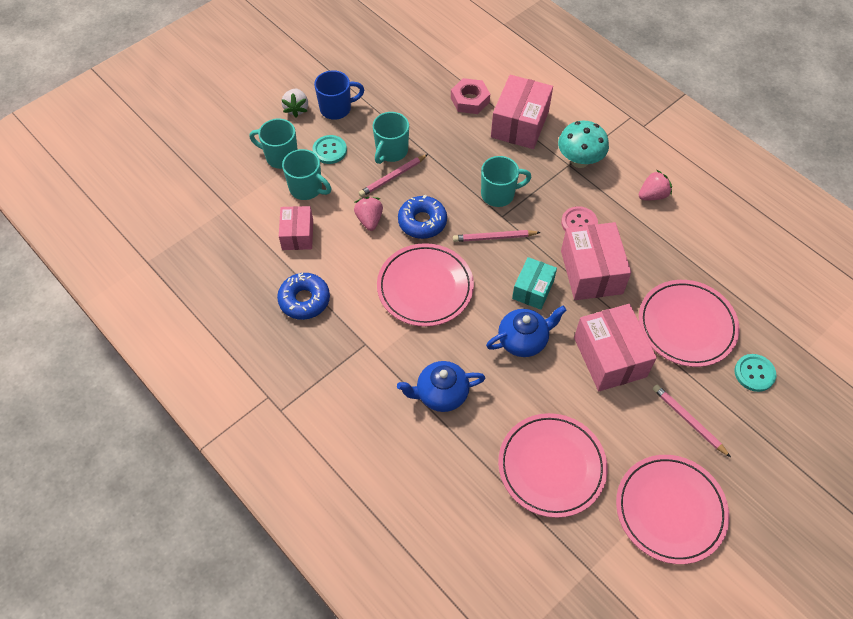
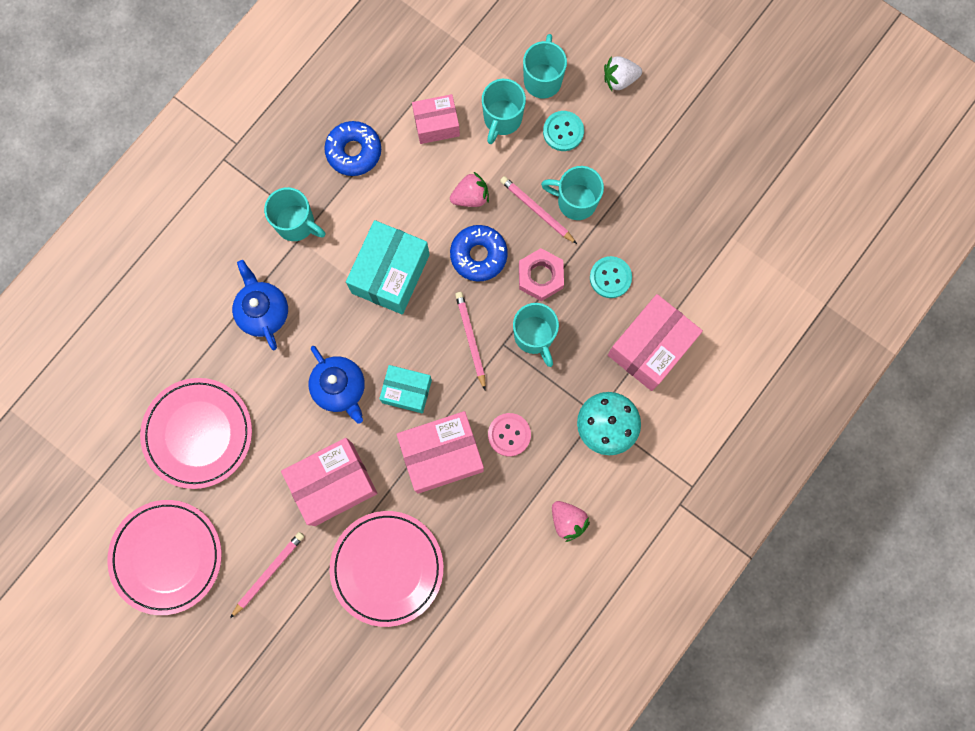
camera: 80 degrees right, 20 degrees up
(336, 109) = (630, 125): blue mug -> none
(362, 355) = (296, 224): none -> turquoise mug
(425, 287) = (390, 273): pink plate -> turquoise box
(470, 100) = (678, 281): pink nut -> pink nut (540, 276)
(519, 124) = (650, 347): pink box -> pink box turned 60 degrees counterclockwise
(754, 373) = (336, 646): turquoise button -> turquoise button (610, 277)

